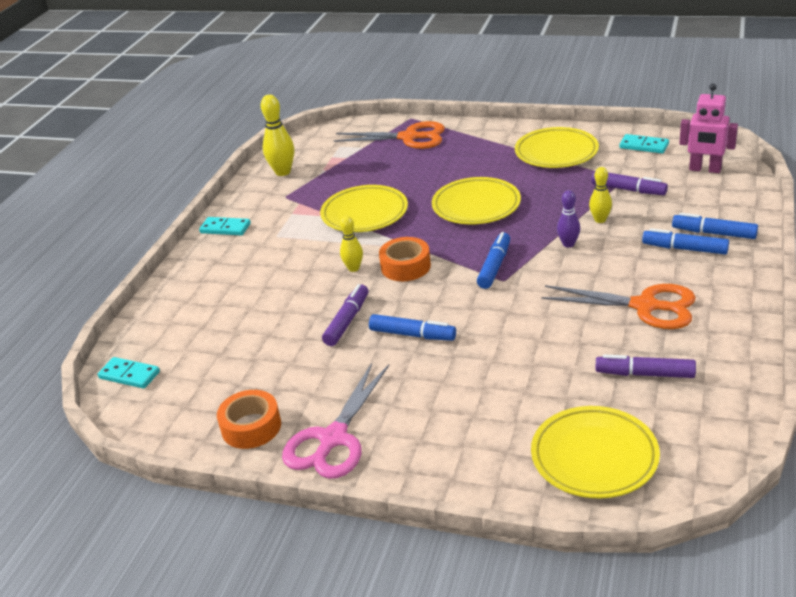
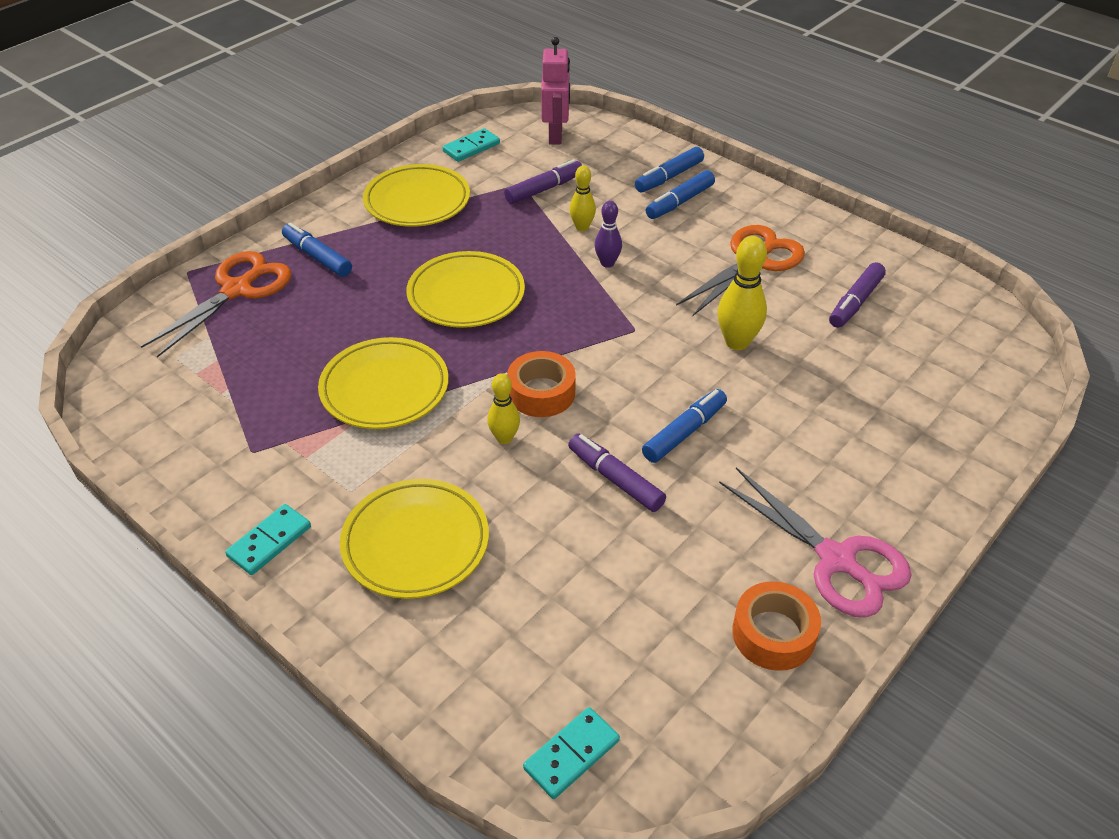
camera: 70 degrees left, 10 degrees up
(283, 172) = (177, 434): yellow bowling pin -> yellow bowling pin (737, 342)
(494, 266) = (603, 326): blue marker -> blue marker (317, 257)
(594, 457) = (956, 378): yellow plate -> yellow plate (415, 543)
(705, 169) = (556, 135): pink robot -> pink robot turned 45 degrees counterclockwise

